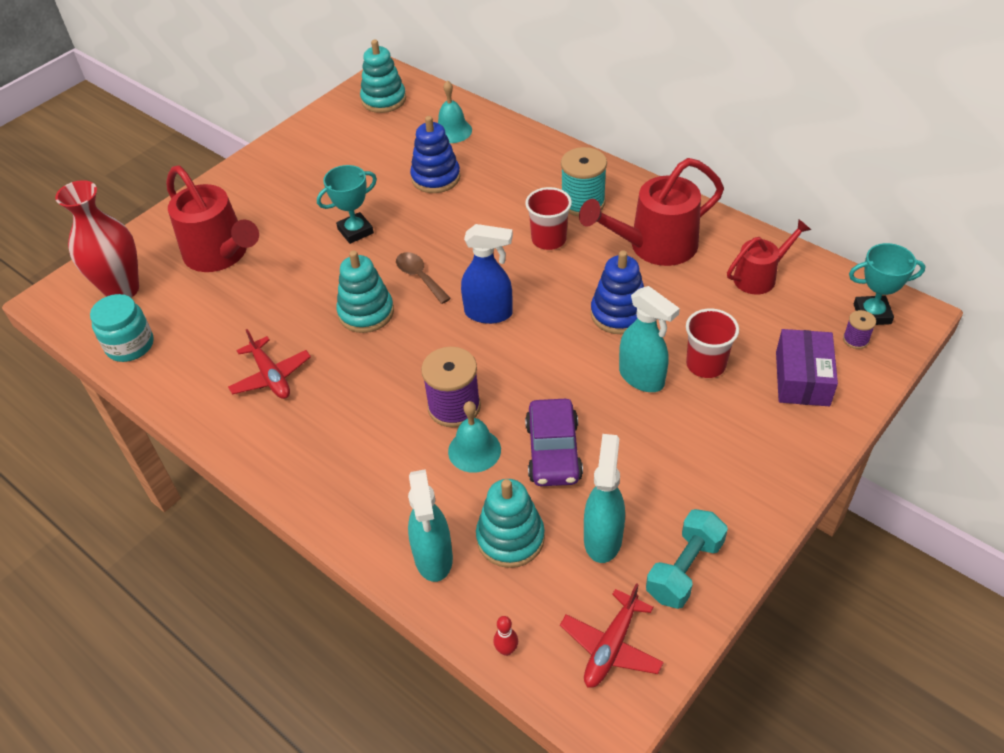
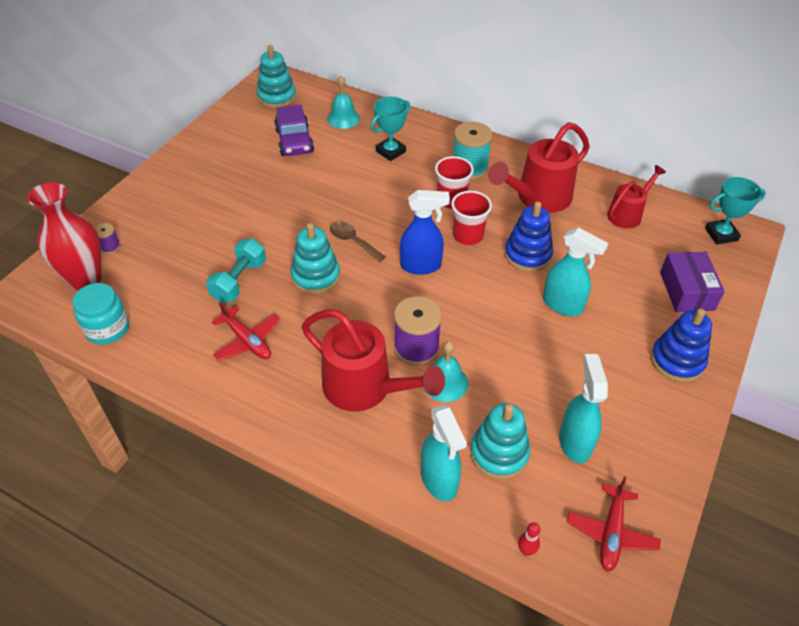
camera: 15 degrees left, 0 degrees up
(221, 255) = (170, 240): red watering can -> red watering can (366, 388)
(355, 231) = (285, 208): turquoise trophy -> turquoise trophy (390, 151)
(436, 178) = (341, 158): blue stacking toy -> blue stacking toy (677, 361)
(553, 452) = (511, 375): purple car -> purple car (294, 141)
(684, 569) = (648, 458): turquoise dumbbell -> turquoise dumbbell (239, 281)
(706, 364) = (609, 288): red cup -> red cup (468, 235)
(855, 339) = (716, 256): purple spool -> purple spool (110, 247)

